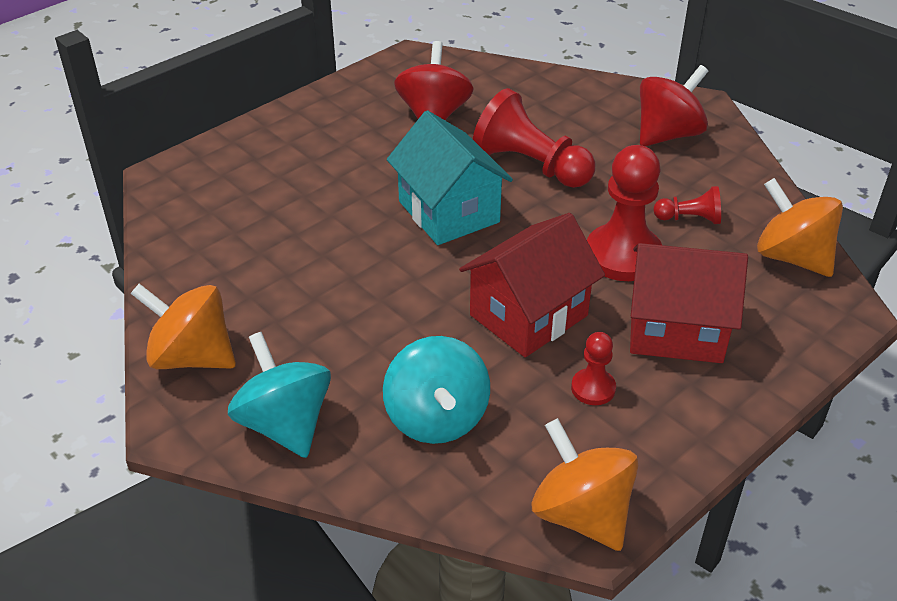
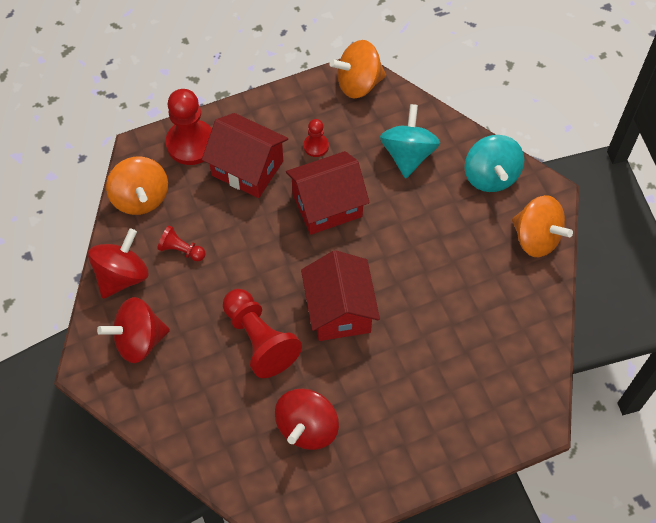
camera: 160 degrees left, 20 degrees up
(448, 212) = (339, 310): turquoise house -> red house
(581, 514) = (358, 83): orange spinning top -> orange spinning top turned 90 degrees clockwise
(623, 255) = (244, 233): red pawn -> red pawn (191, 143)
(738, 179) = (122, 275): none -> red spinning top

